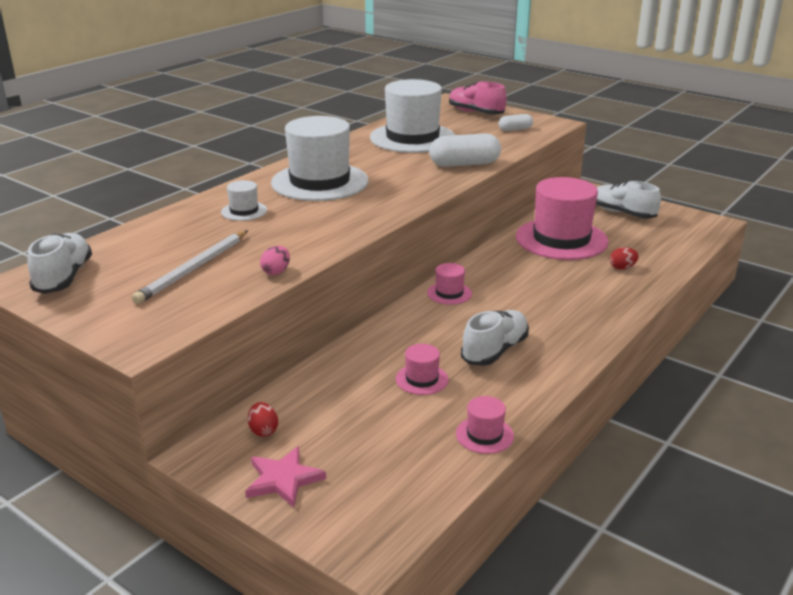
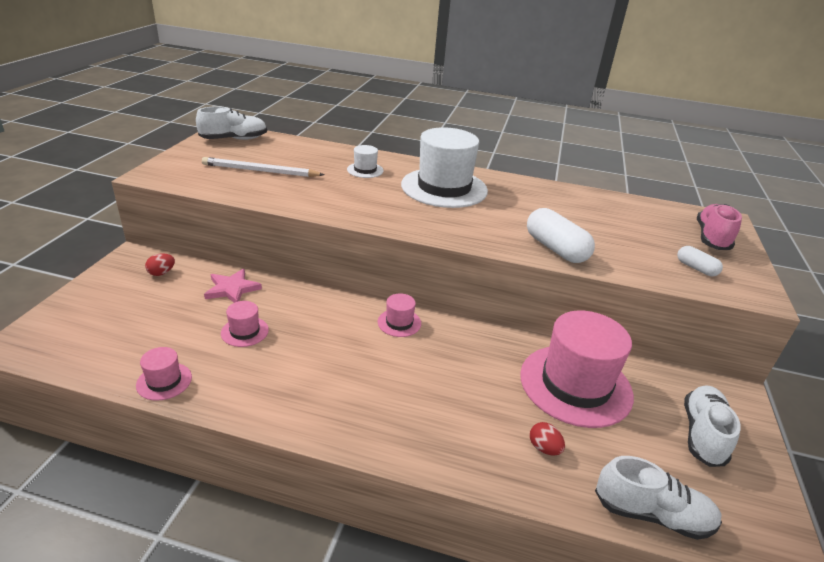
camera: 65 degrees right, 5 degrees up
(276, 272) = (267, 198): pink egg -> none
(283, 479) = (104, 293): pink star -> pink star (232, 289)
(412, 138) = (592, 213): white hat -> none
(495, 351) = (306, 367): white shoe -> white shoe (652, 514)

